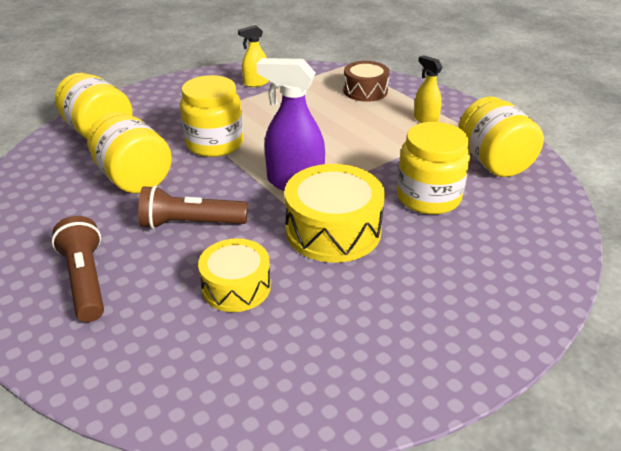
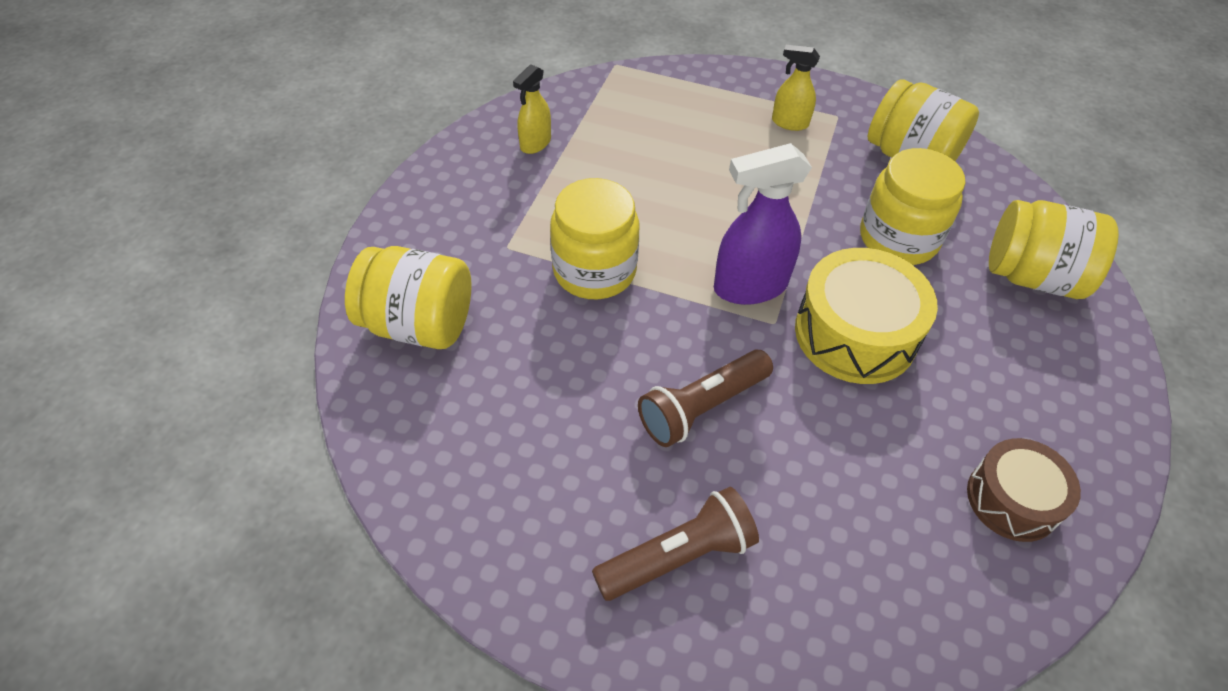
camera: 35 degrees left, 15 degrees up
(86, 280) = (677, 556): brown flashlight -> brown flashlight turned 120 degrees clockwise
(134, 178) = (557, 376): yellow jar -> yellow jar (1032, 276)
(236, 287) = (841, 464): yellow drum -> none
(365, 91) = (681, 102): brown drum -> brown drum (1012, 499)

